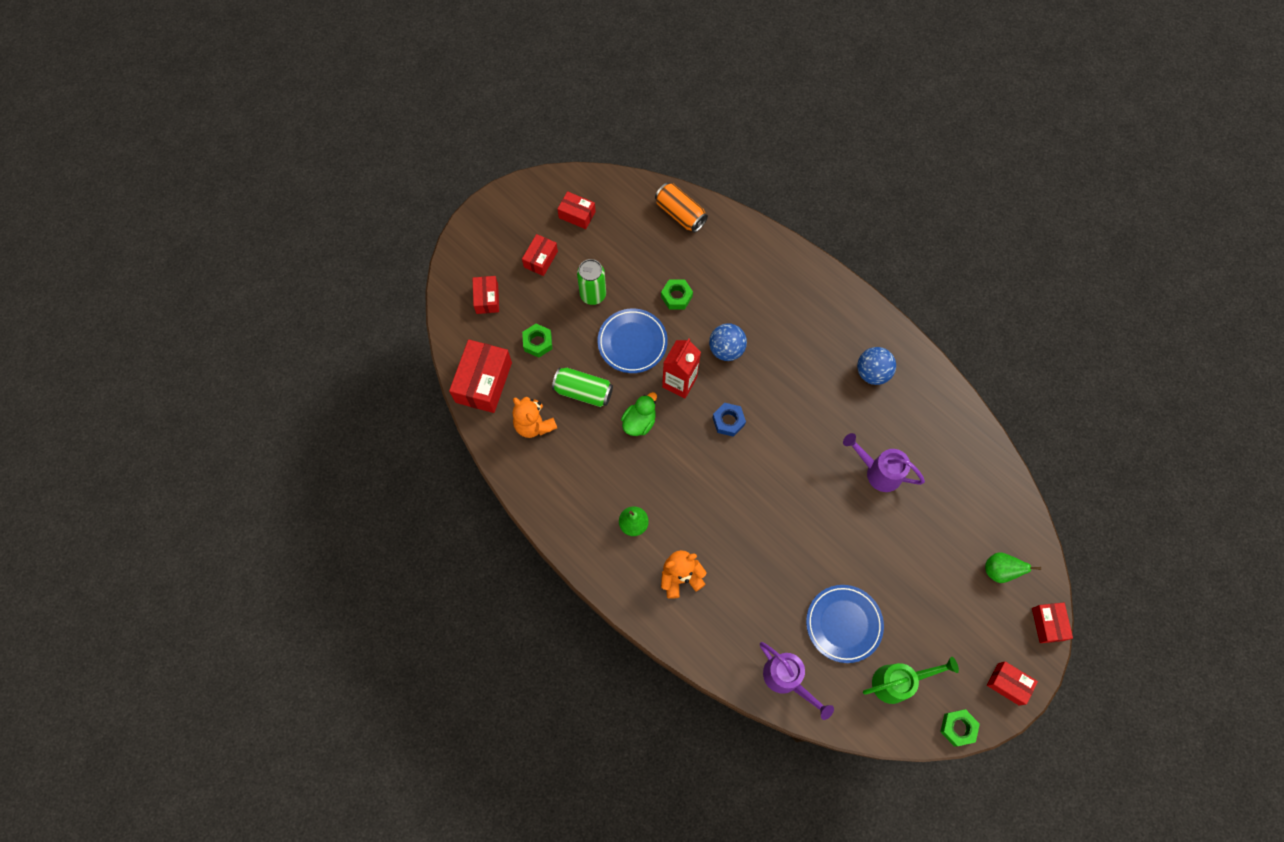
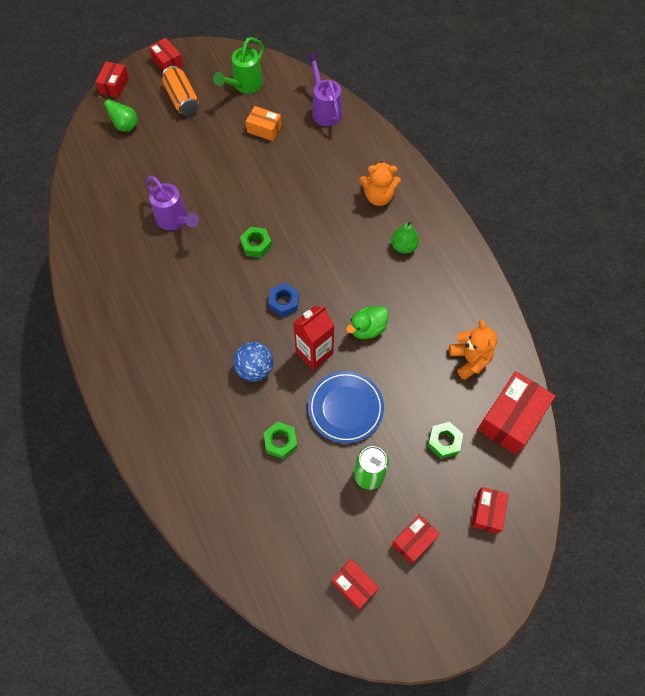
camera: 160 degrees left, 5 degrees down
(583, 392) = (412, 375): green can -> none
(680, 214) = (234, 542): orange can -> orange can (182, 99)
(843, 624) = (264, 129): blue plate -> orange box
(872, 372) = (130, 301): blue ball -> none
(898, 682) = (244, 85): green watering can -> green watering can turned 60 degrees counterclockwise
(957, 728) = (218, 51): green nut -> green nut (256, 245)

